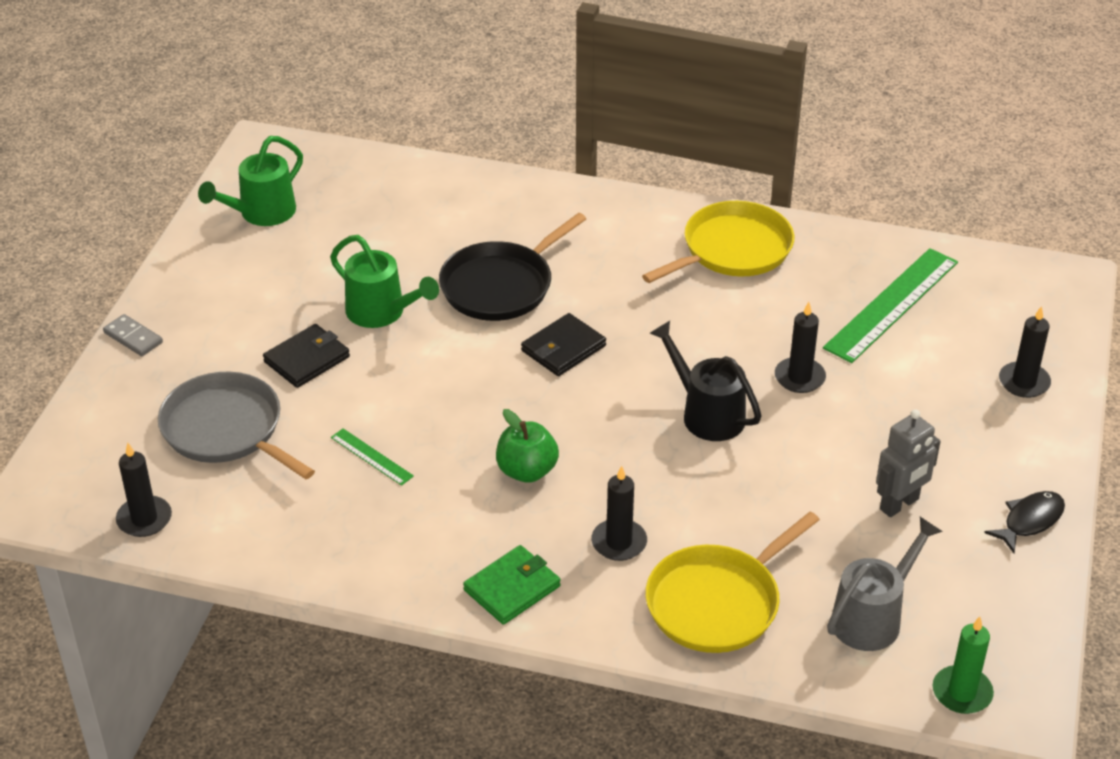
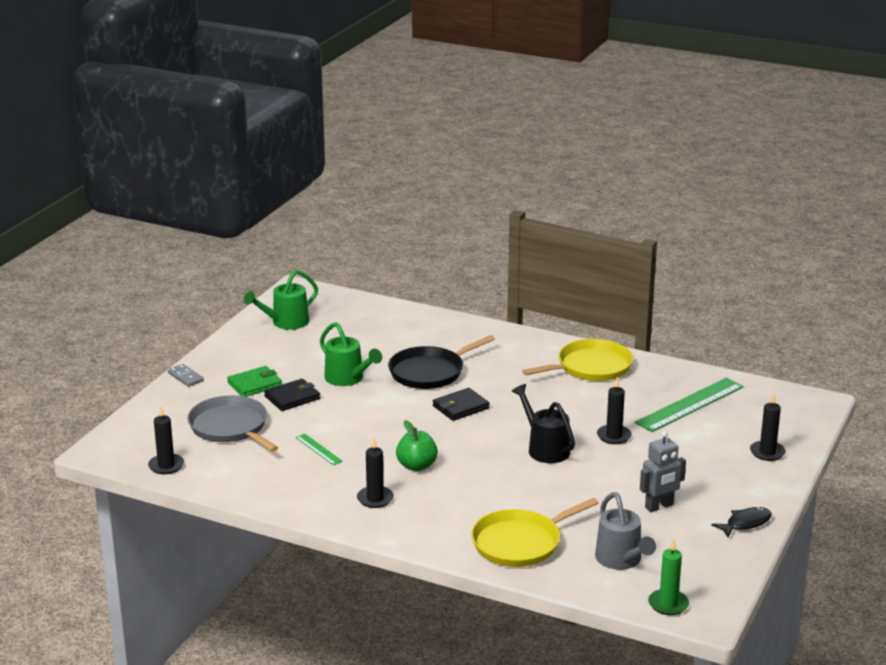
camera: 10 degrees right, 15 degrees down
(512, 588) = (388, 522): green wallet -> green wallet (254, 384)
(619, 542) = (465, 507): black candle -> black candle (375, 499)
(873, 617) = (621, 560): grey watering can -> grey watering can turned 105 degrees clockwise

